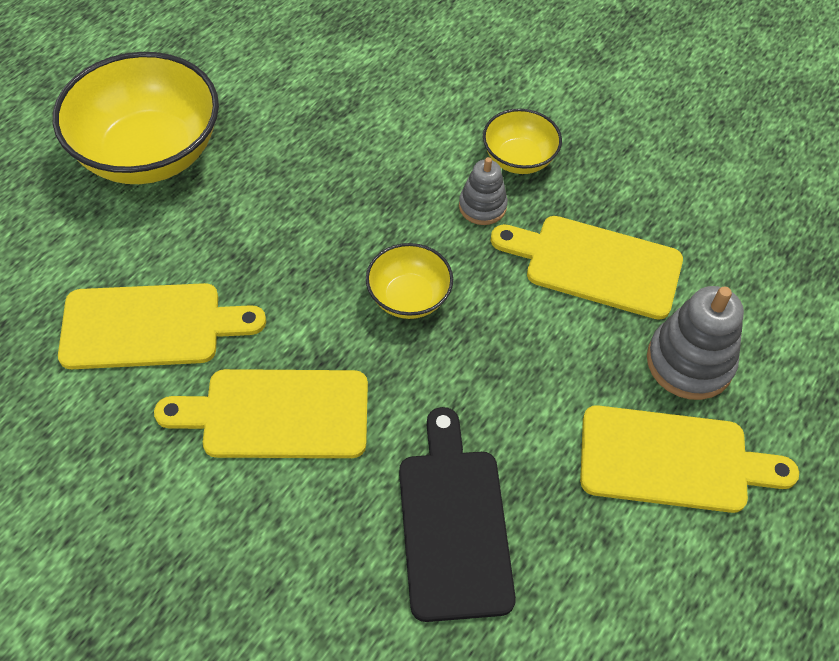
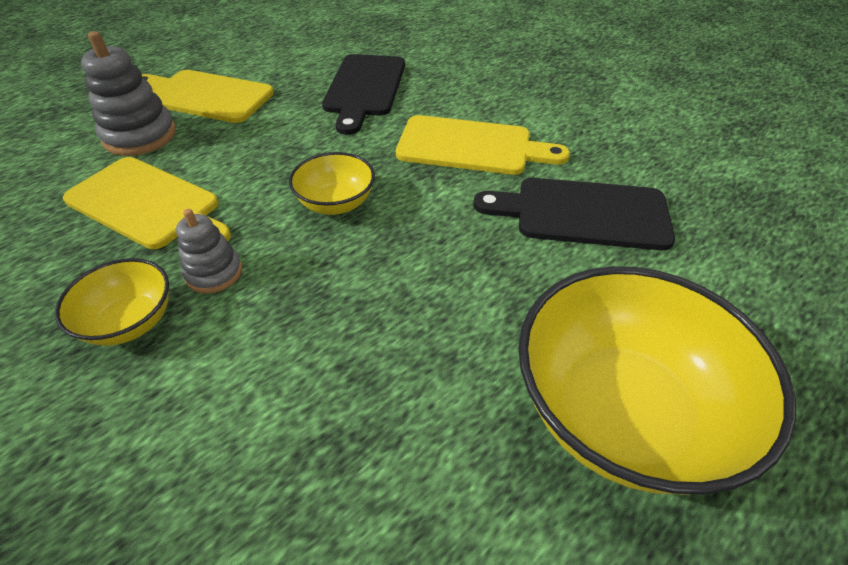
camera: 165 degrees left, 10 degrees down
(150, 326) = (583, 213): yellow cutting board -> black cutting board

